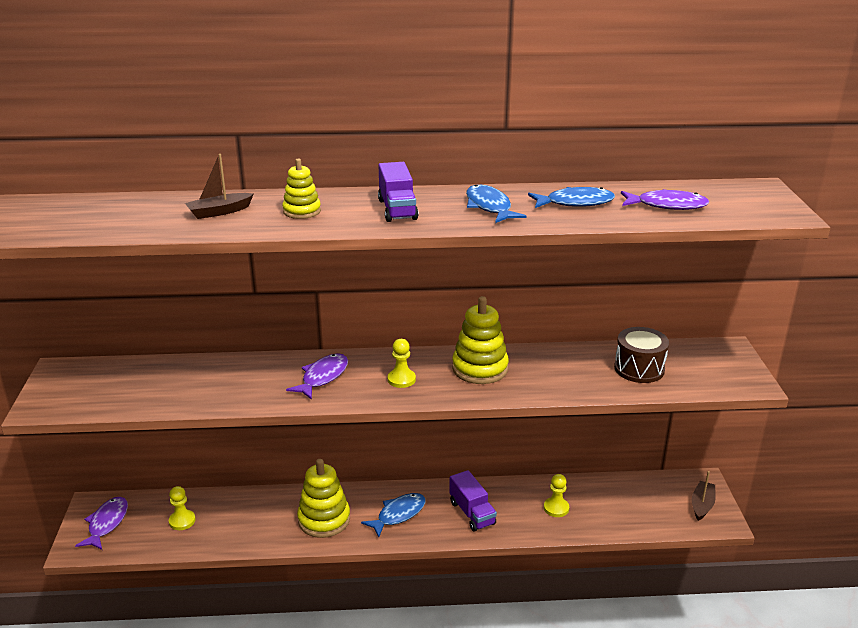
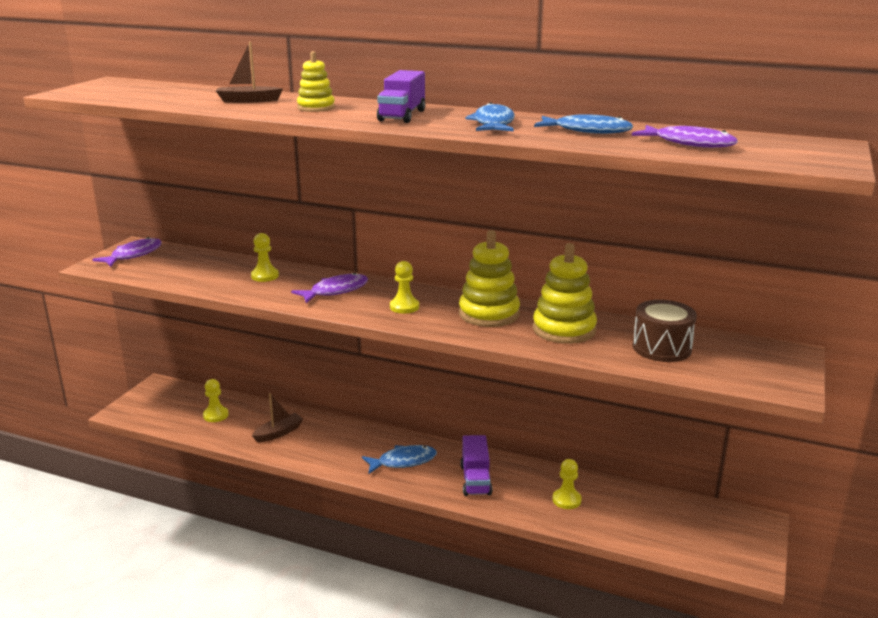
camera: 25 degrees right, 5 degrees down
(106, 523) = (158, 401): purple fish -> purple fish (133, 255)
(237, 376) = (265, 276): none -> yellow pawn
(324, 519) = (333, 447): yellow stacking toy -> yellow stacking toy (564, 329)
(702, 505) = (740, 544): brown boat -> brown boat (278, 433)

